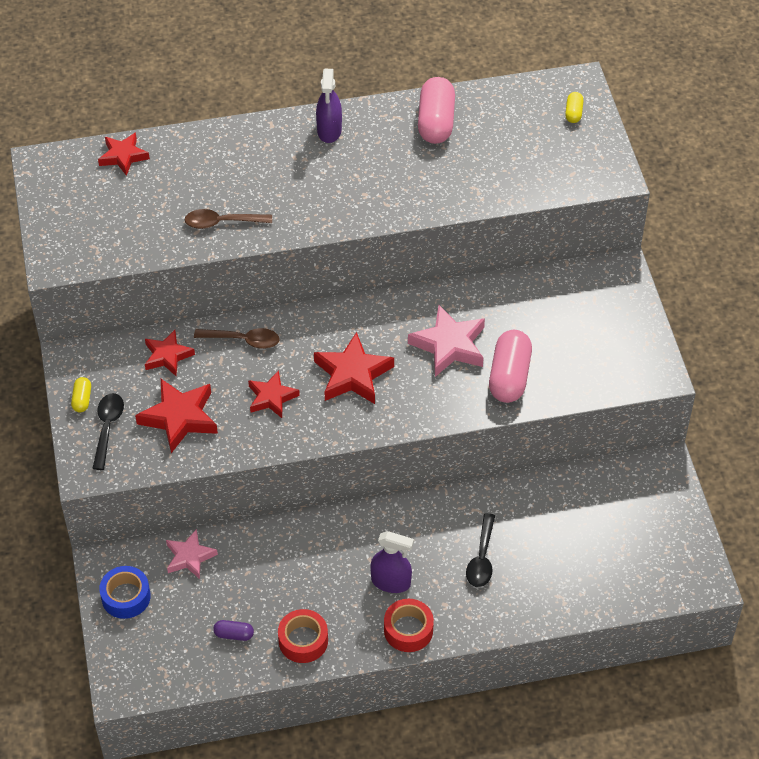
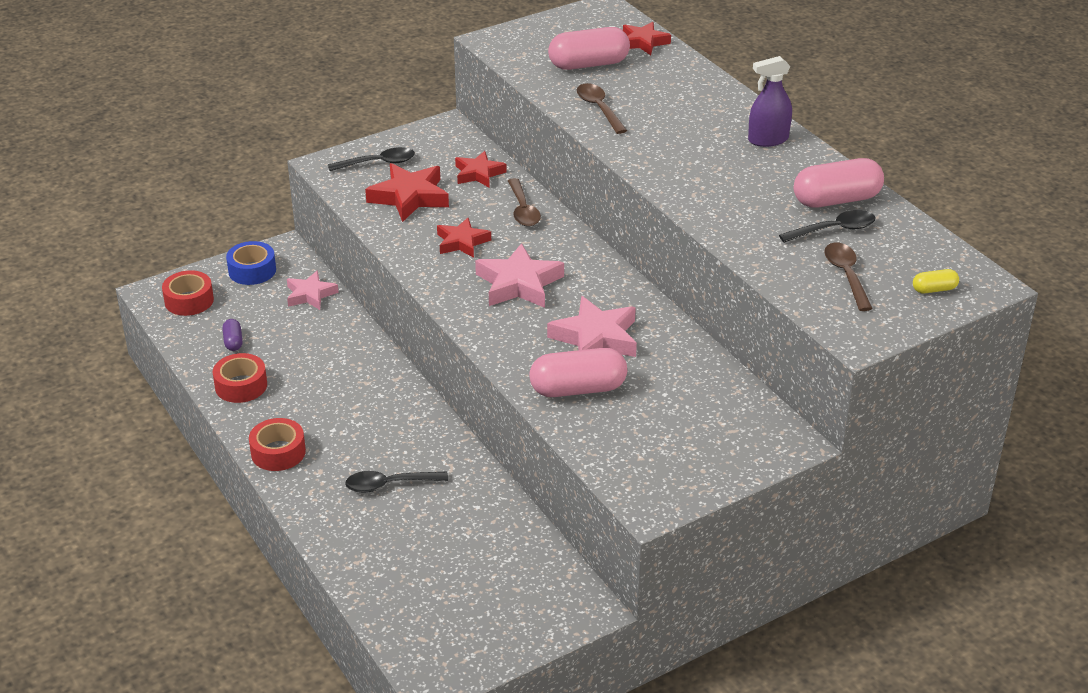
camera: 70 degrees right, 15 degrees down
(82, 399) = (403, 143): yellow capsule -> none
(141, 206) = (589, 64): none -> pink capsule
(150, 660) = (189, 300): none -> red tape
(352, 374) = (519, 284): red star -> pink star
(391, 582) = (332, 427): purple spray bottle -> none
(475, 138) = (834, 230): none -> black spoon
(536, 154) = (846, 275): none -> brown spoon

